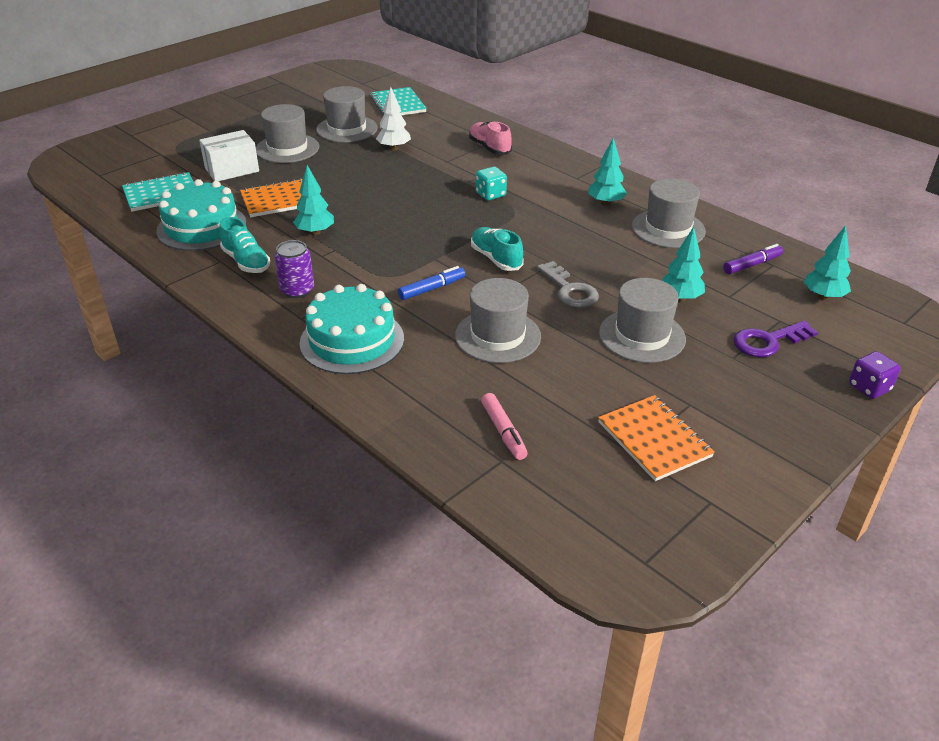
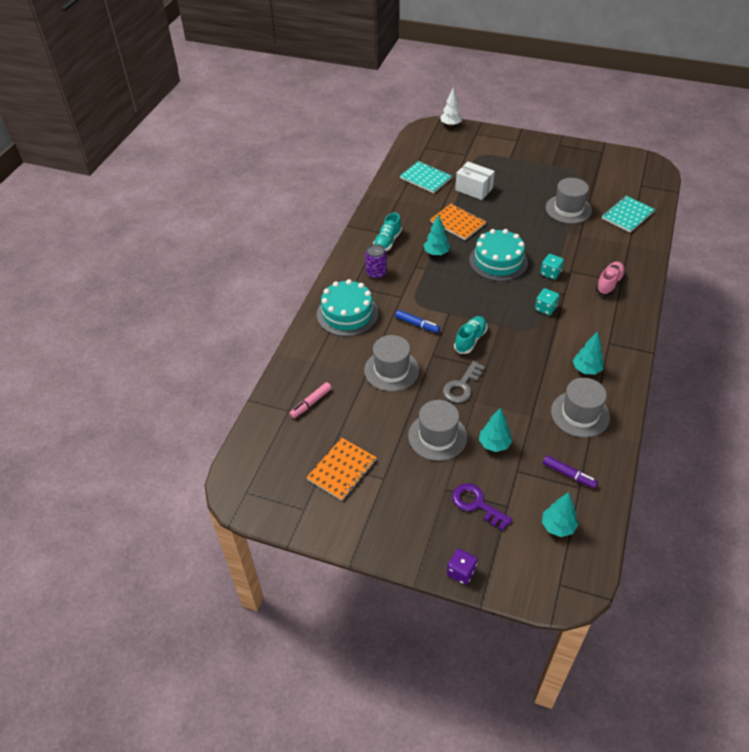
camera: 65 degrees right, 10 degrees up
(201, 227) = (406, 209): turquoise cake -> turquoise cake (498, 261)
(287, 148) = (519, 197): grey hat -> none
(394, 148) = (563, 240): white tree -> white tree (451, 125)
(437, 173) = (550, 273): none -> turquoise dice

